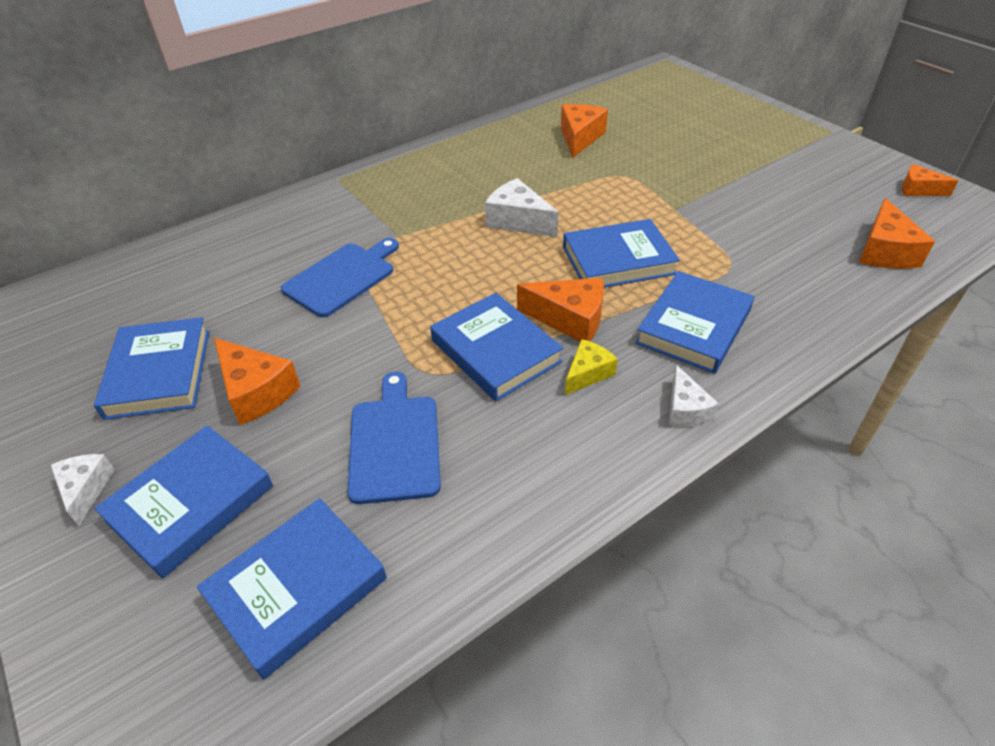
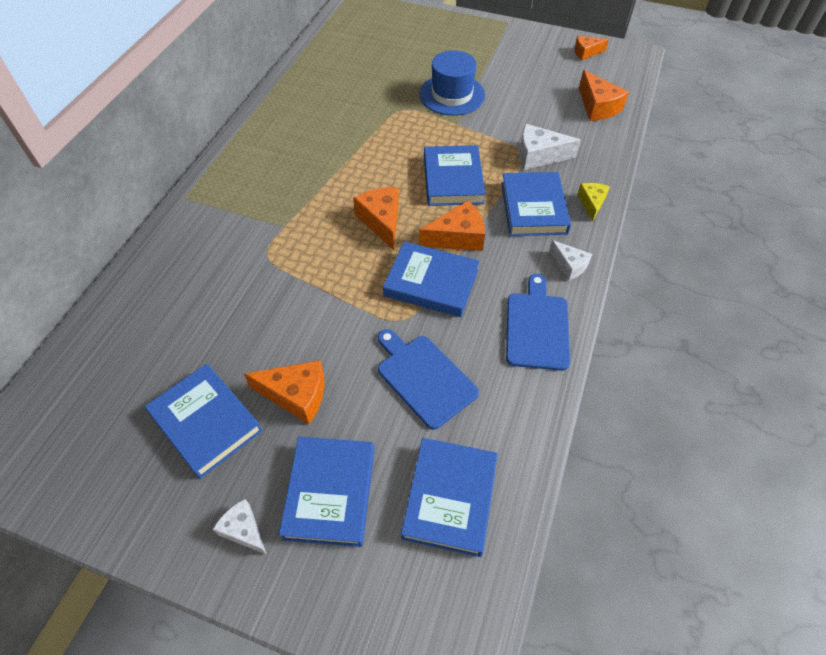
camera: 35 degrees left, 10 degrees up
(342, 277) = (273, 279): blue cutting board -> blue cutting board (537, 327)
(518, 221) = (361, 176): white cheese -> white cheese (538, 156)
(580, 138) = (346, 87): orange cheese -> orange cheese (381, 221)
(587, 373) = (499, 270): yellow cheese -> yellow cheese (591, 203)
(618, 260) = (452, 180): blue book -> blue book turned 45 degrees counterclockwise
(694, 179) = (452, 95): none -> blue hat

